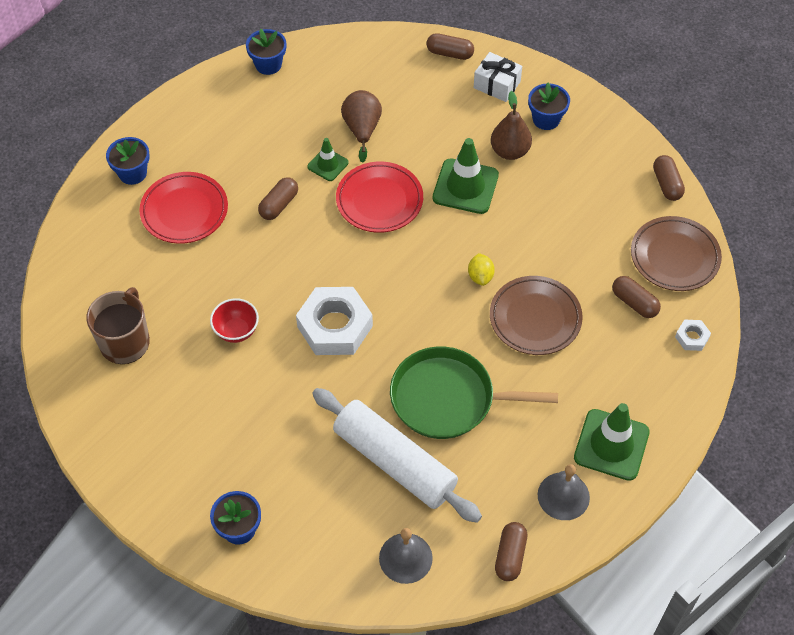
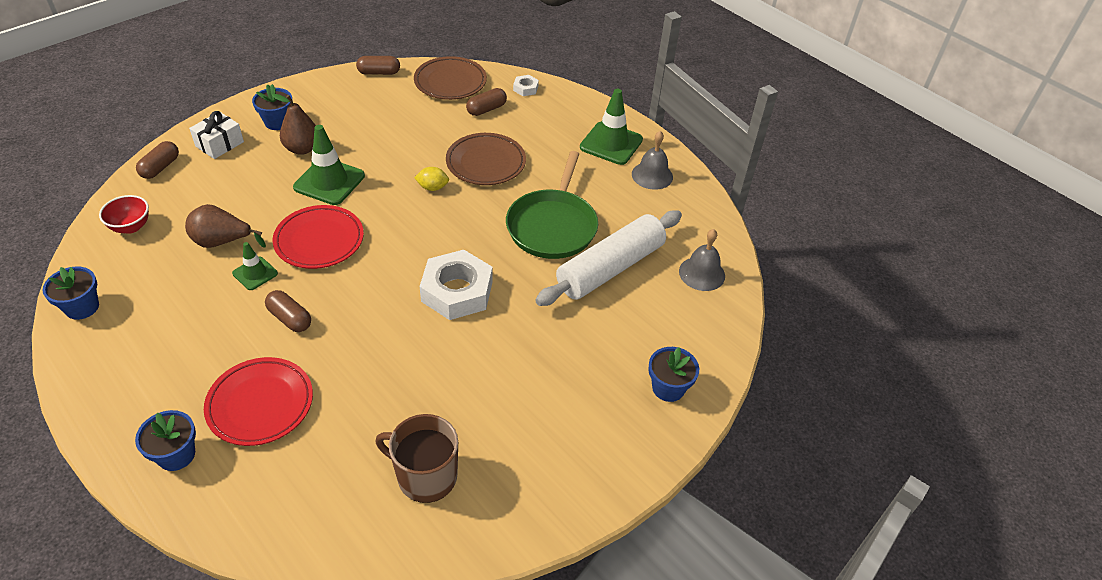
camera: 85 degrees left, 10 degrees down
(236, 331) = (440, 370): red bowl -> red bowl (131, 227)
(510, 556) = (702, 212): brown capsule -> none

